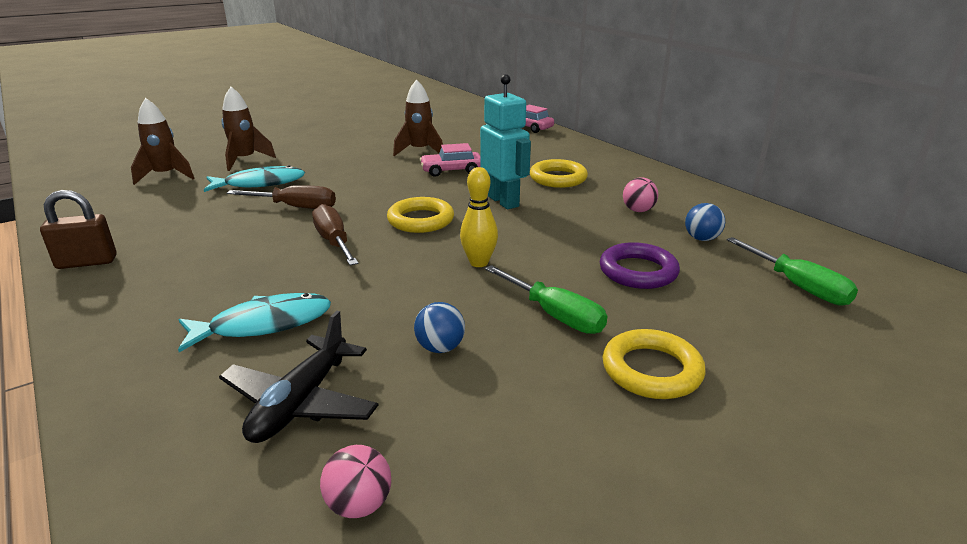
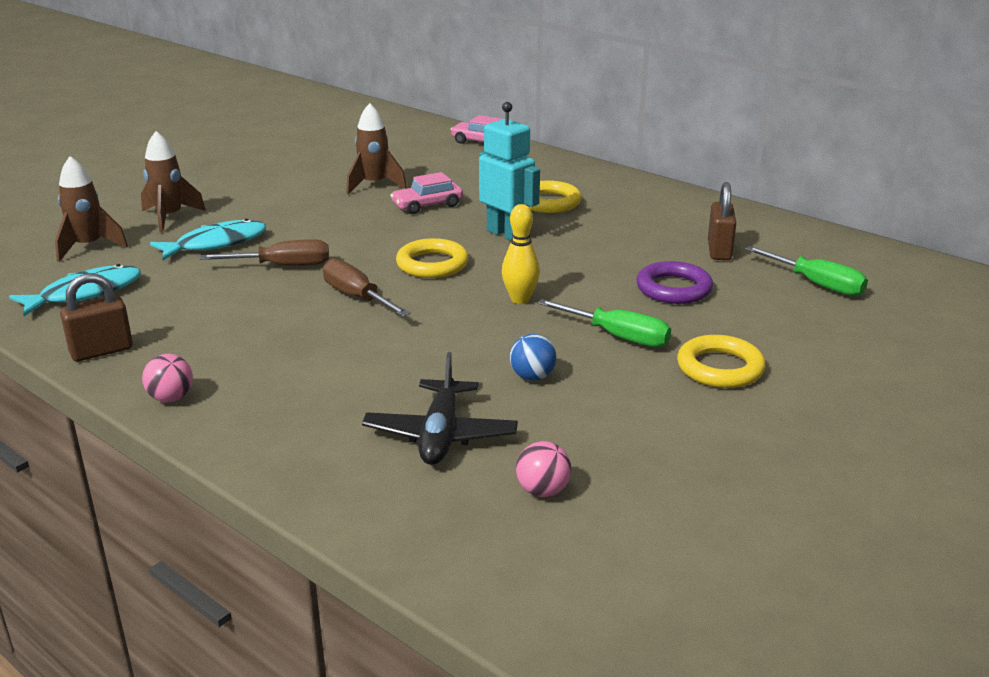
camera: 15 degrees left, 0 degrees up
(264, 324) = (352, 381): turquoise fish -> turquoise fish (85, 293)
(638, 210) = (647, 229): pink ball -> pink ball (171, 398)
(701, 239) = (719, 251): blue ball -> brown padlock

